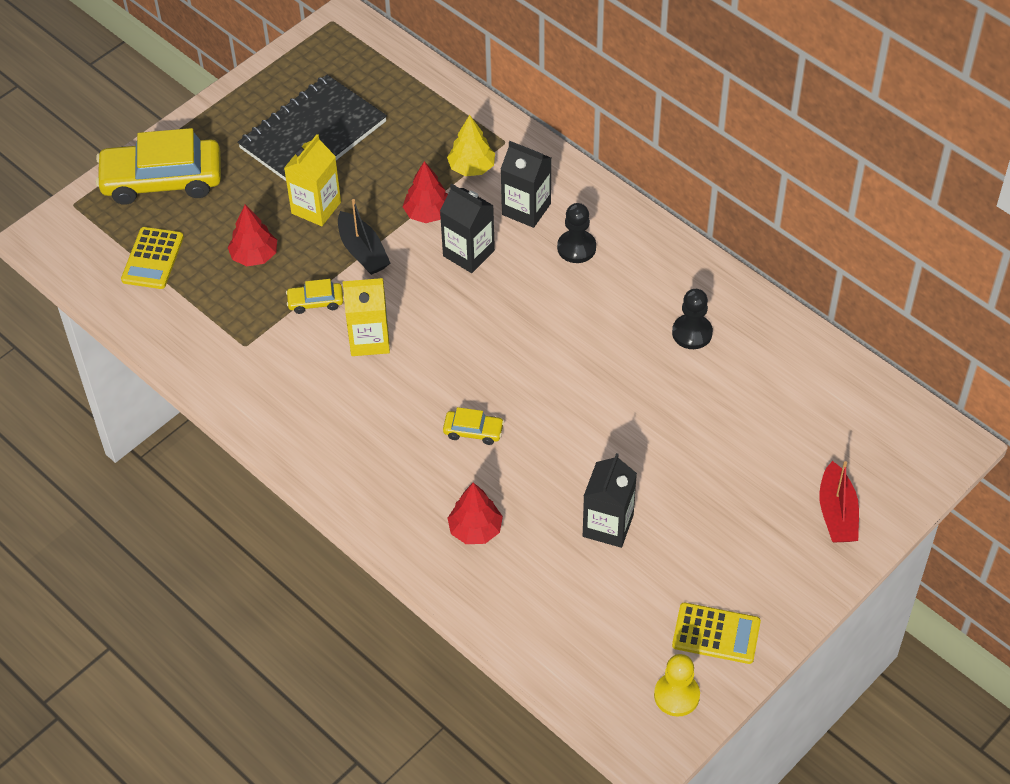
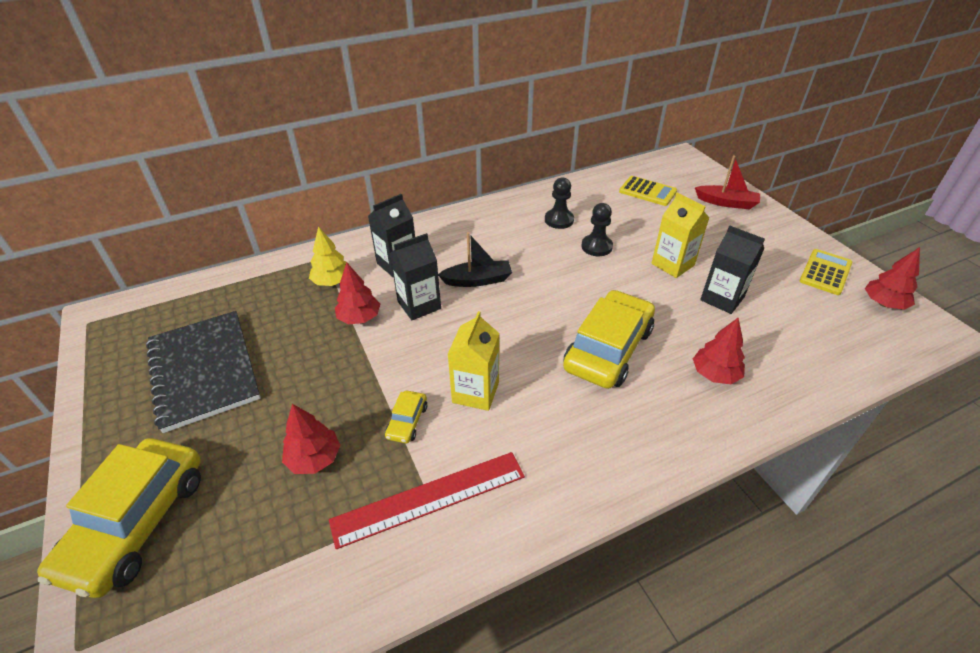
camera: 70 degrees left, 10 degrees down
(153, 259) = (243, 567): yellow calculator -> yellow calculator (647, 191)
(246, 345) = (429, 498): none -> red ruler
(316, 208) = (293, 391): yellow carton -> yellow carton (672, 264)
(363, 251) = (370, 370): black boat -> black boat (477, 280)
(473, 431) = (608, 349): yellow car -> yellow car, size x2.29
(576, 248) = (452, 250): black pawn -> black pawn (596, 247)
(676, 695) = (883, 303): yellow pawn -> red tree

